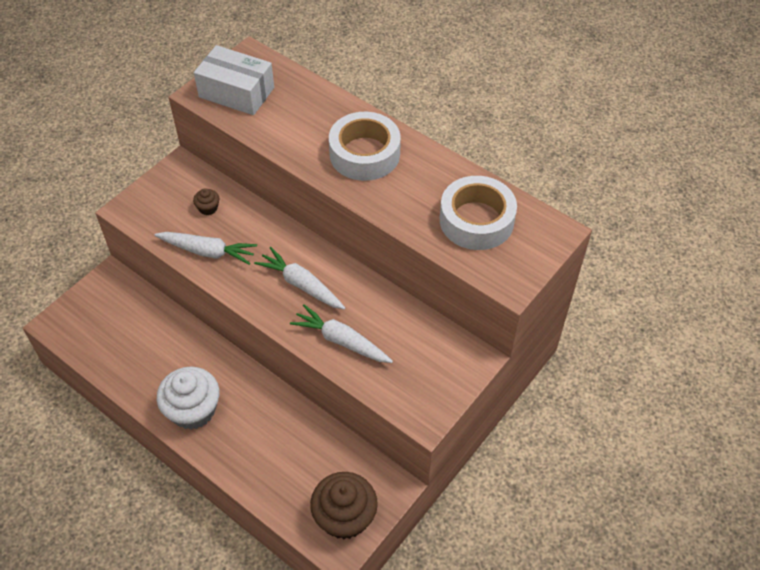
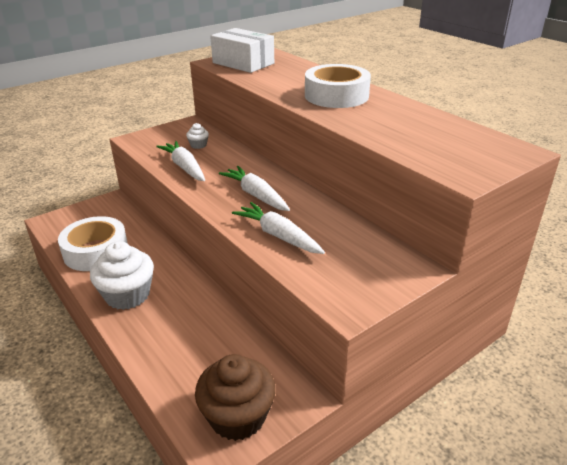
camera: 15 degrees right, 20 degrees down
(208, 208) = (198, 145): brown cupcake -> white cupcake
(208, 251) = (184, 167): white carrot -> white carrot turned 150 degrees counterclockwise
(476, 220) = (434, 137): white tape -> white tape (96, 251)

